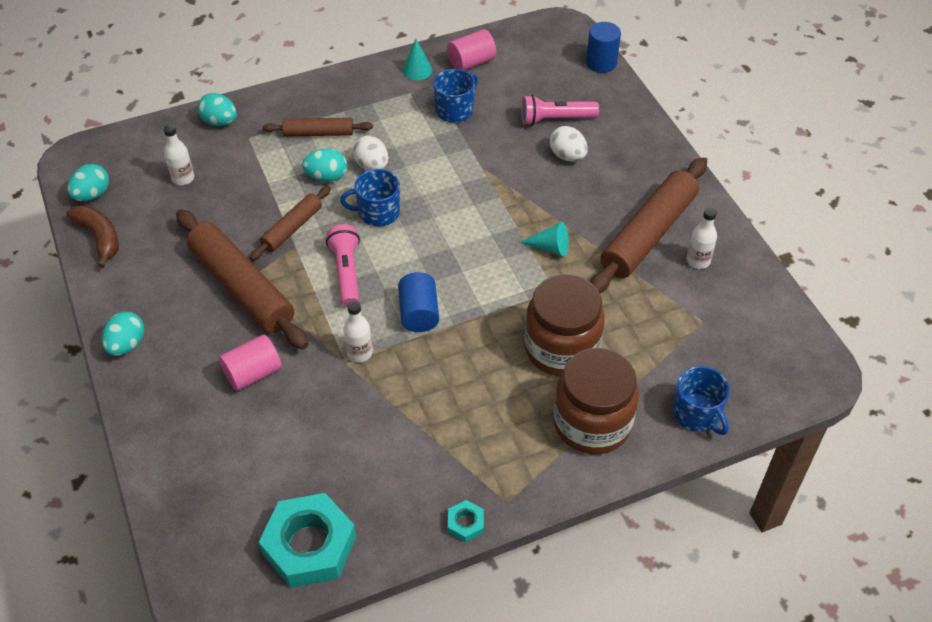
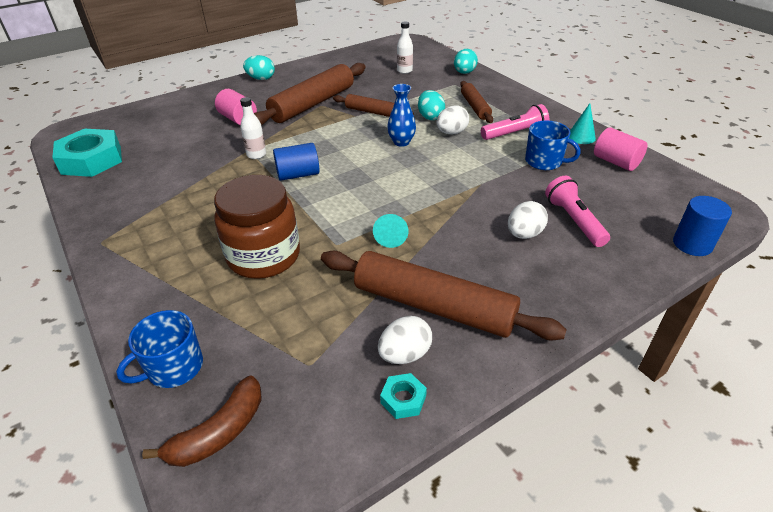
camera: 80 degrees right, 10 degrees down
(92, 195) = (379, 50): turquoise egg -> none
(99, 237) = (345, 57): brown banana -> brown banana (219, 432)
(346, 273) = (334, 138): pink flashlight -> pink flashlight (515, 133)
(378, 212) = (401, 142): blue mug -> blue vase
(465, 524) = (85, 223): turquoise nut -> turquoise nut (403, 399)
(592, 423) = (173, 285): brown jar -> none
(698, 261) = (404, 354): white bottle -> white egg

